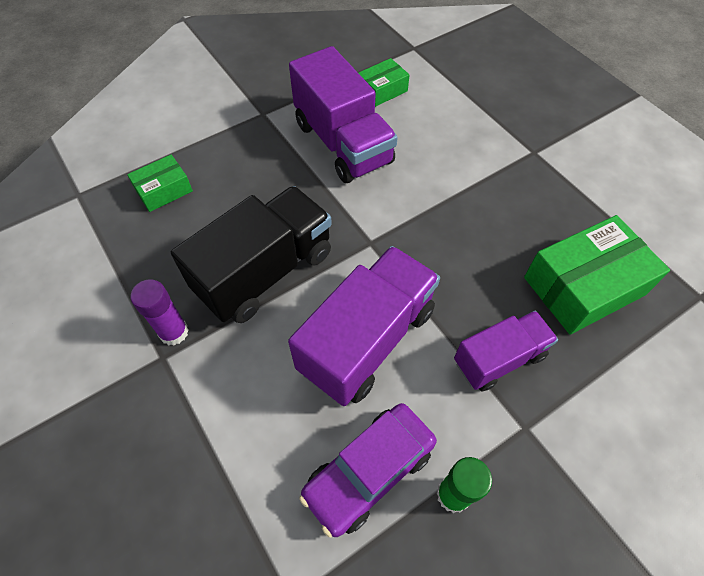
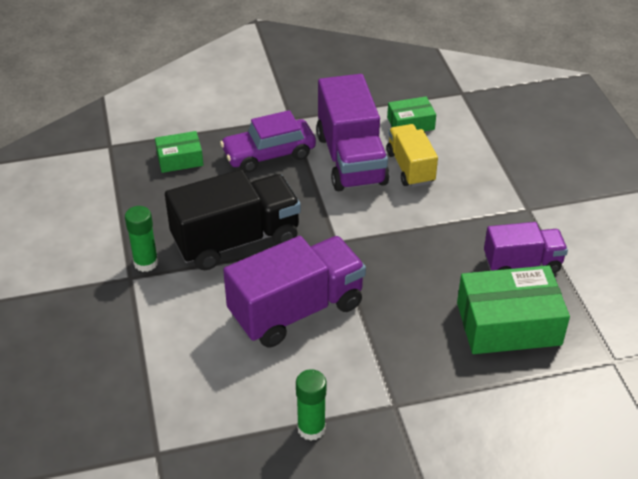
camera: 20 degrees right, 15 degrees down
(174, 332) = (146, 263): purple glue stick -> green glue stick
(369, 471) = (253, 395): purple car -> purple car (269, 154)
(404, 137) = (410, 168): none -> yellow truck
(499, 358) = (400, 353): purple truck -> purple truck (522, 263)

